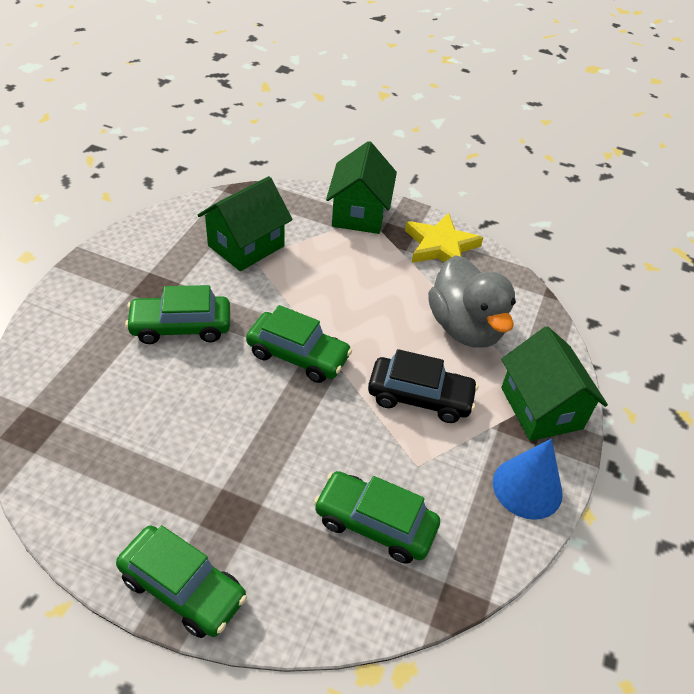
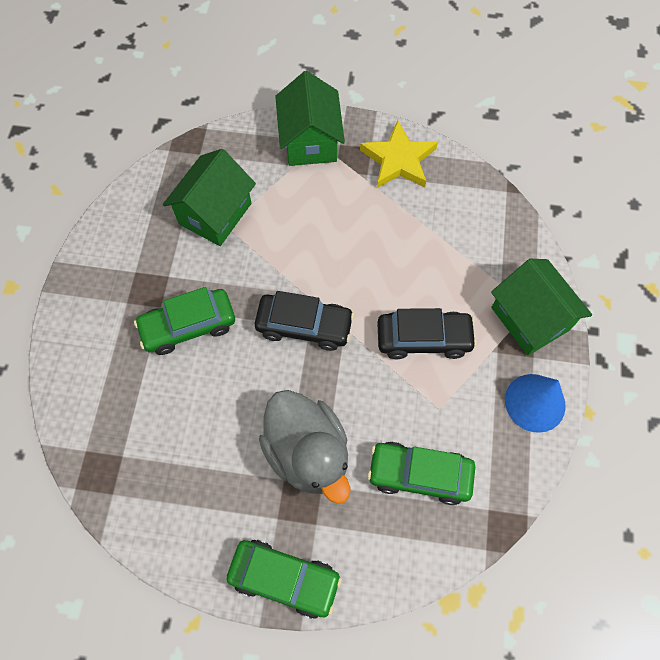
camera: 10 degrees left, 20 degrees up
(298, 355) = (304, 326): green car -> black car
(465, 328) = (444, 250): grey duck -> grey duck (308, 452)

